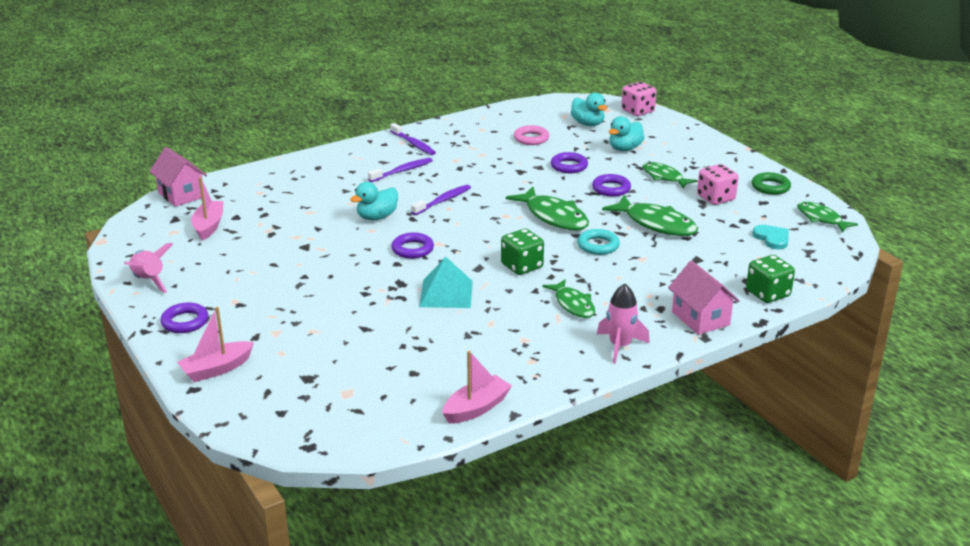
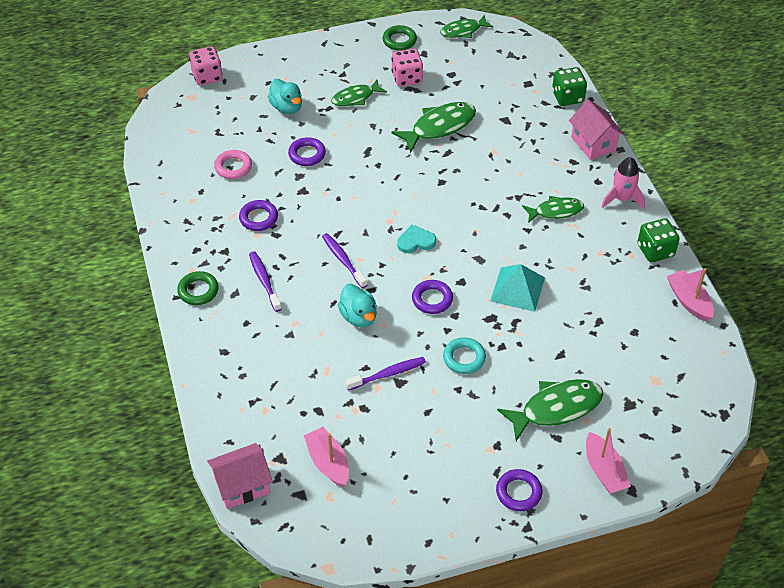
camera: 75 degrees left, 20 degrees up
(149, 281) = (431, 522): pink rocket -> none
(209, 226) = (328, 462): pink boat -> pink boat turned 45 degrees clockwise
(380, 147) = (198, 291): none -> green ring
(413, 144) = (203, 261): purple toothbrush -> purple toothbrush (388, 374)
(522, 266) = (485, 229): green dice -> green dice (655, 250)
(554, 217) = (404, 188): green fish -> green fish (556, 408)
(588, 124) = (219, 118): turquoise duck -> none
(598, 245) = (465, 172): turquoise ring -> turquoise ring (464, 358)
(611, 189) = (364, 137): purple ring -> purple ring (258, 218)
(700, 318) = (593, 143): pink house -> pink house turned 75 degrees clockwise
(772, 238) = (486, 68): turquoise heart -> turquoise heart (416, 241)

